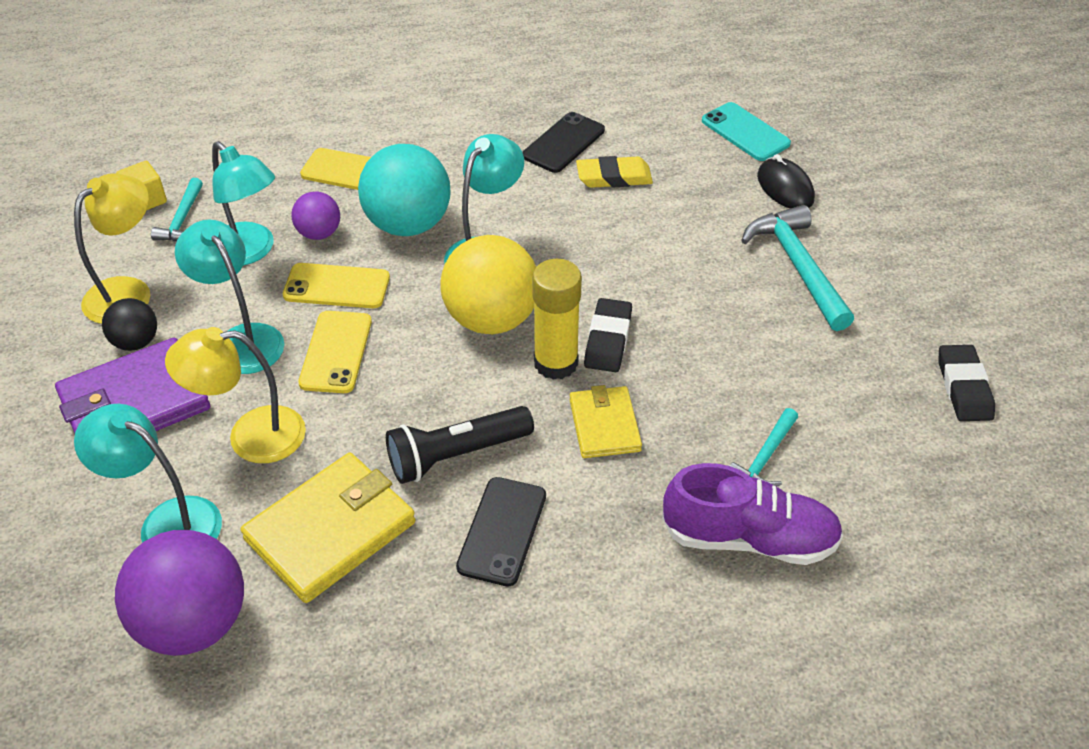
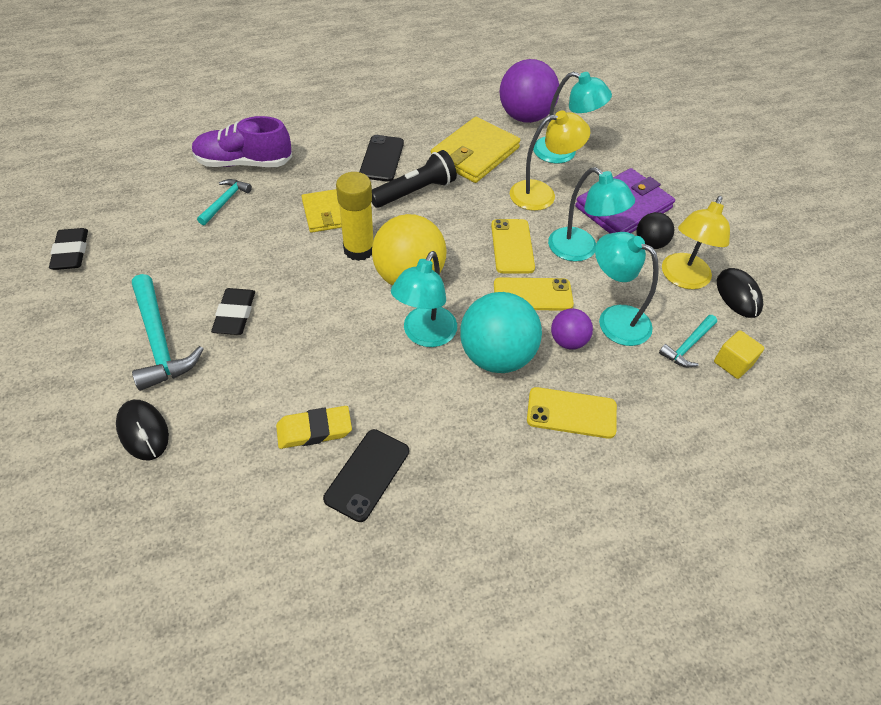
camera: 170 degrees right, 5 degrees up
(74, 267) = (738, 295): none -> black mouse
(182, 219) = (688, 346): turquoise hammer -> turquoise hammer turned 135 degrees counterclockwise
(608, 339) = (322, 268): black eraser -> black eraser (235, 314)
(745, 132) = (164, 513): turquoise phone -> none

